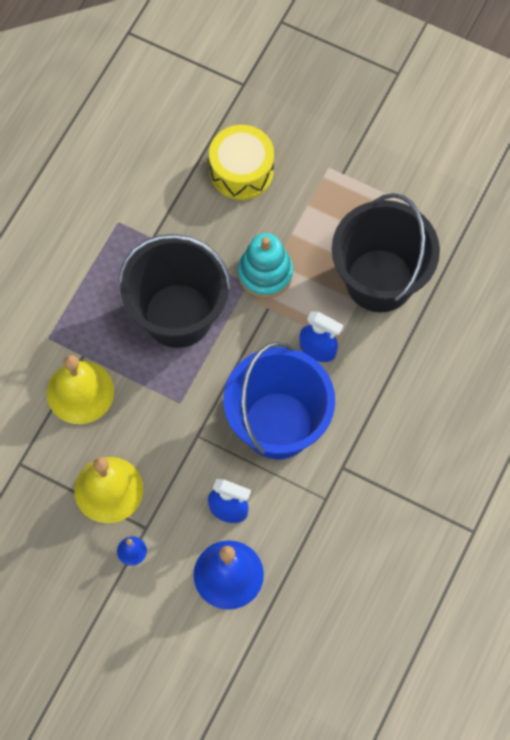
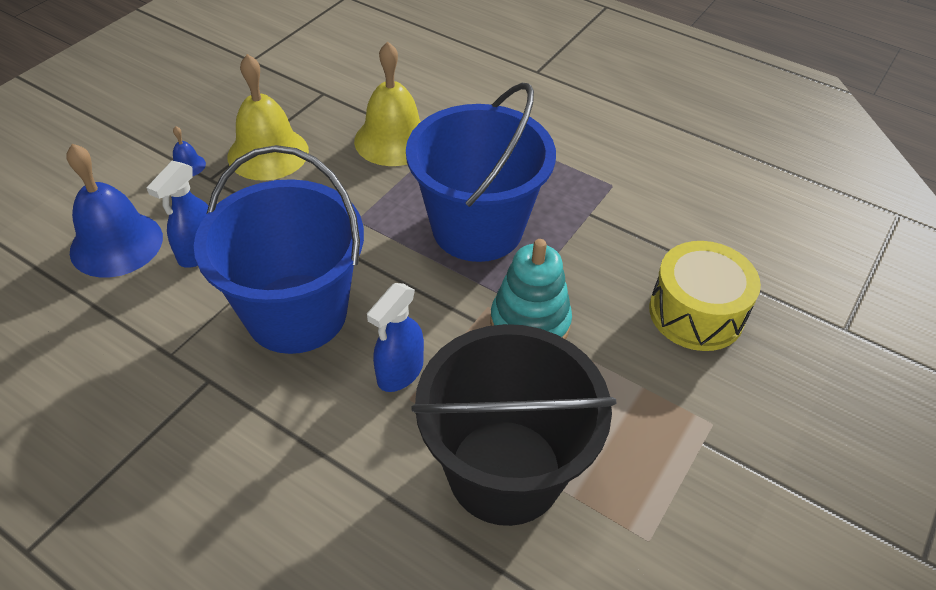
camera: 95 degrees right, 20 degrees down
(178, 315) = (477, 228): black bucket -> blue bucket

